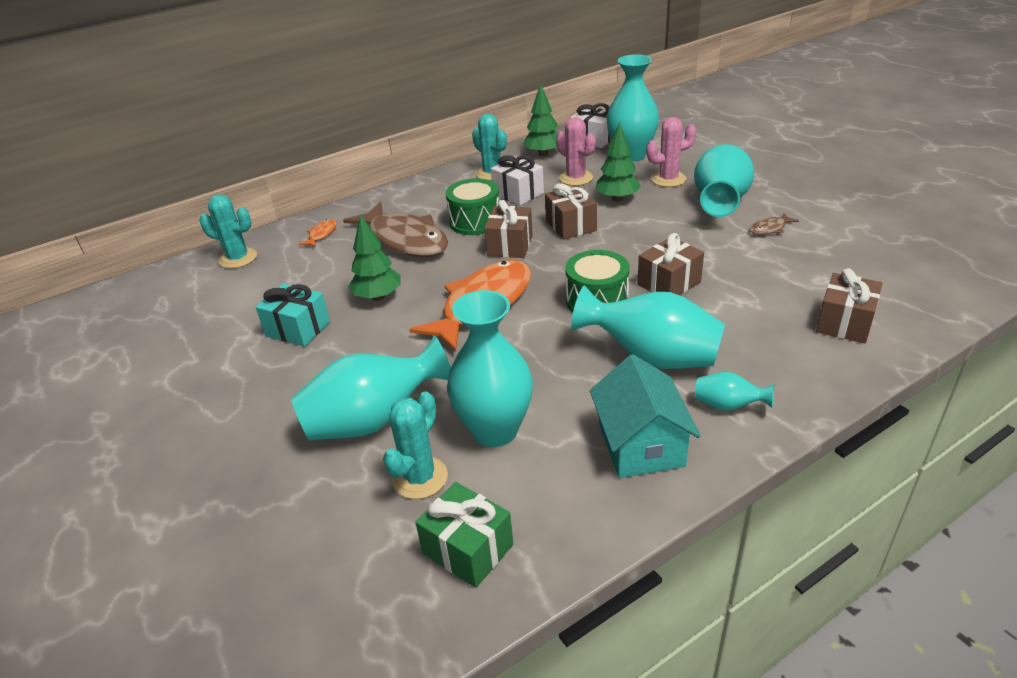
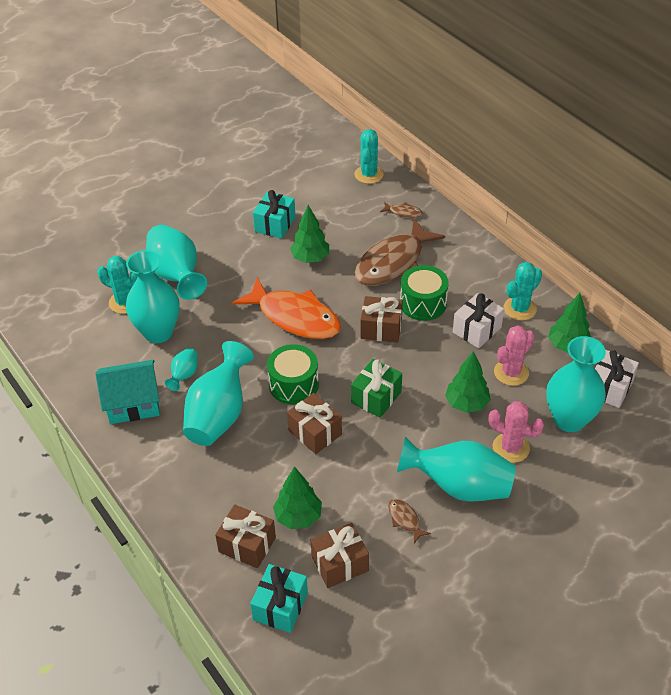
camera: 85 degrees right, 10 degrees up
(321, 234) = (403, 212): orange fish -> brown fish
(468, 549) = (70, 327): green gift -> green gift (376, 397)
(571, 226) = (414, 368): brown gift -> brown gift (340, 563)
(668, 179) = (511, 448): pink cactus -> pink cactus turned 45 degrees counterclockwise
(728, 405) = (161, 453): turquoise vase -> turquoise vase (184, 375)
(791, 290) = (298, 517): none -> green tree
(912, 296) = (280, 606): none -> turquoise gift

